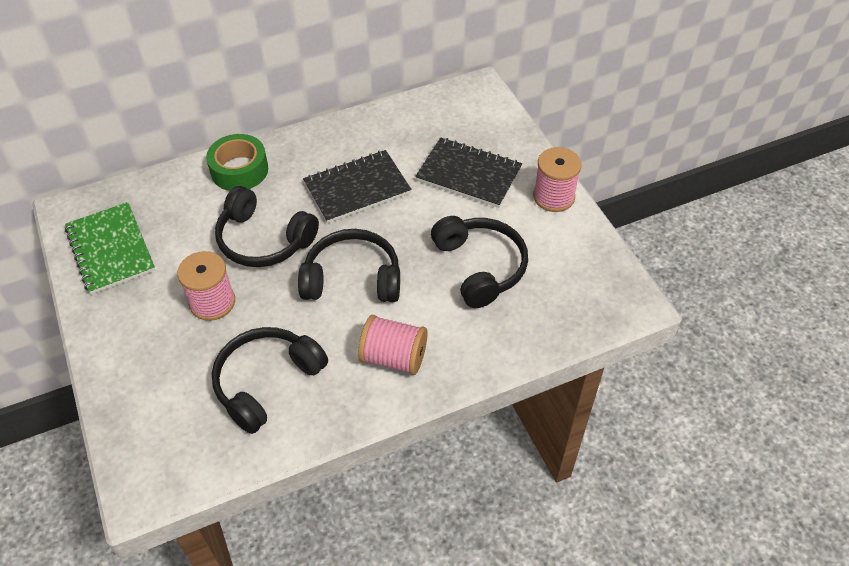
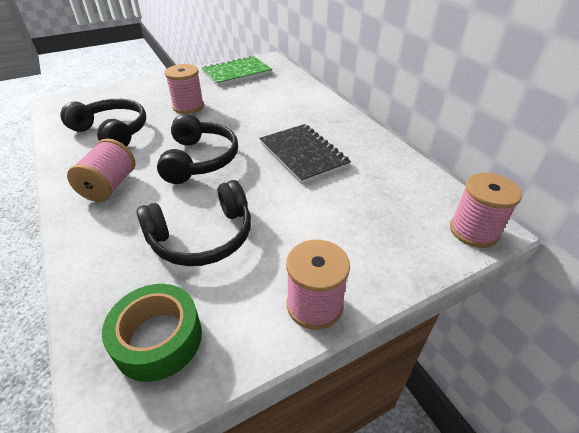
camera: 85 degrees right, 10 degrees down
(239, 170) = (312, 103): green tape -> green tape (158, 339)
(264, 240) = (243, 118): black headphones -> none
(468, 174) = (337, 224): black notebook -> none
(482, 96) = (473, 231): none -> pink spool

